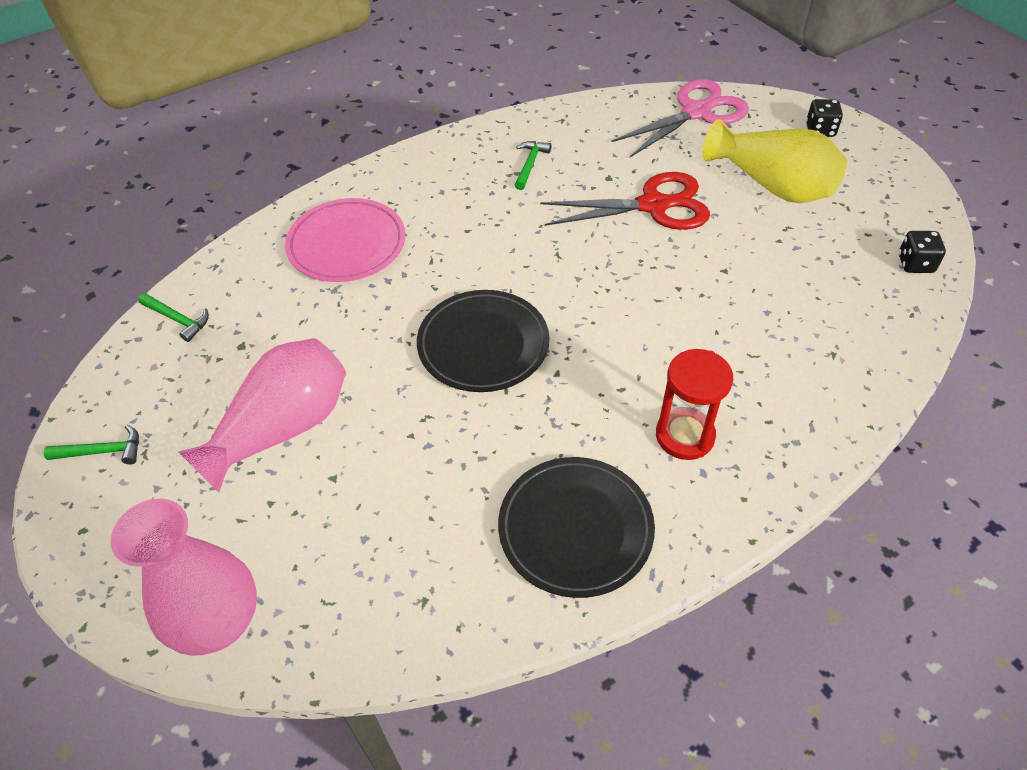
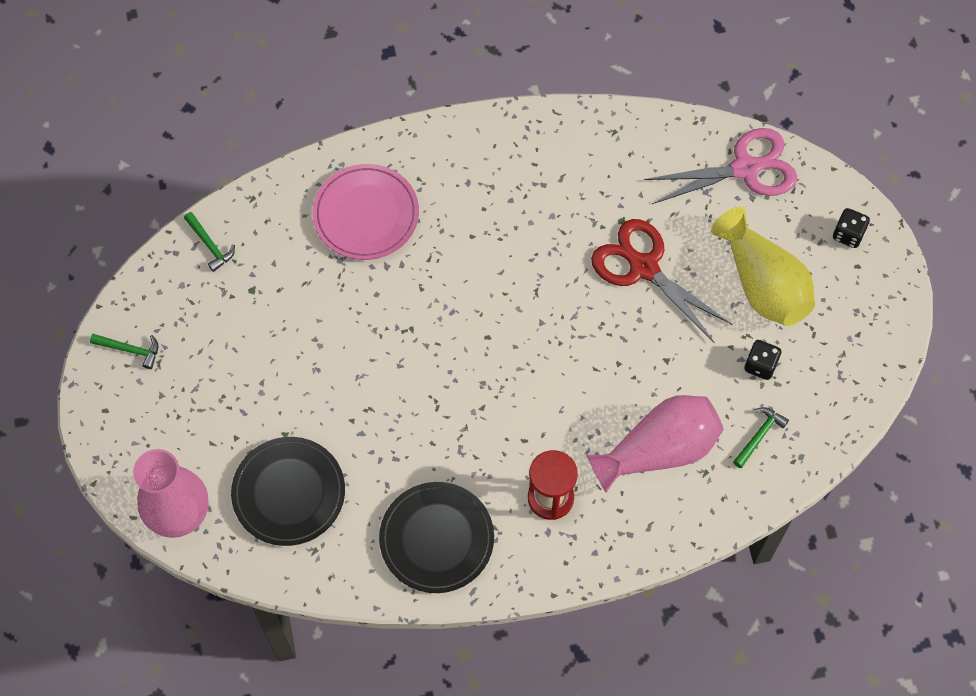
camera: 20 degrees right, 15 degrees up
(282, 428) = (261, 379): pink vase -> pink vase (659, 450)
(483, 344) = (437, 359): black plate -> black plate (289, 493)
(530, 165) = (559, 179): green hammer -> green hammer (759, 436)
(653, 205) = (644, 268): red scissors -> red scissors turned 150 degrees counterclockwise
(915, 264) = (830, 414): black dice -> black dice (760, 365)

